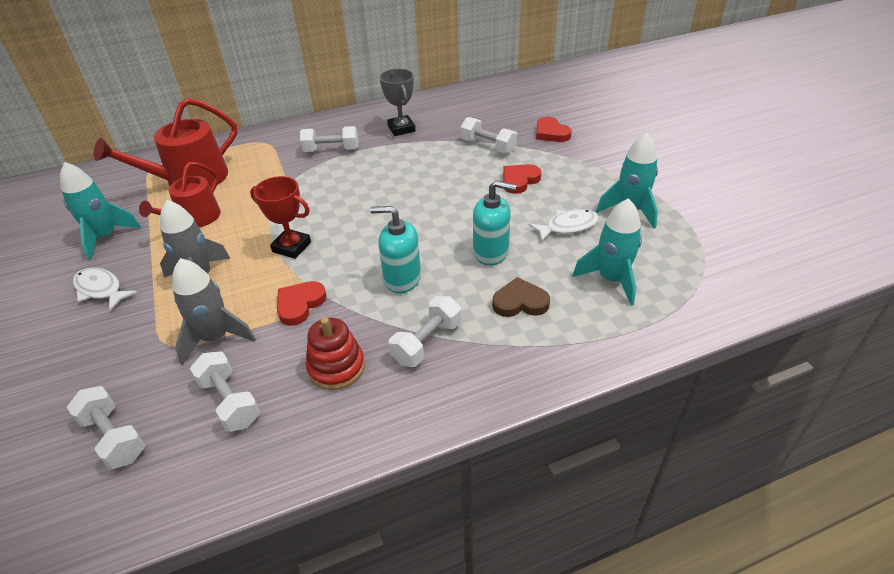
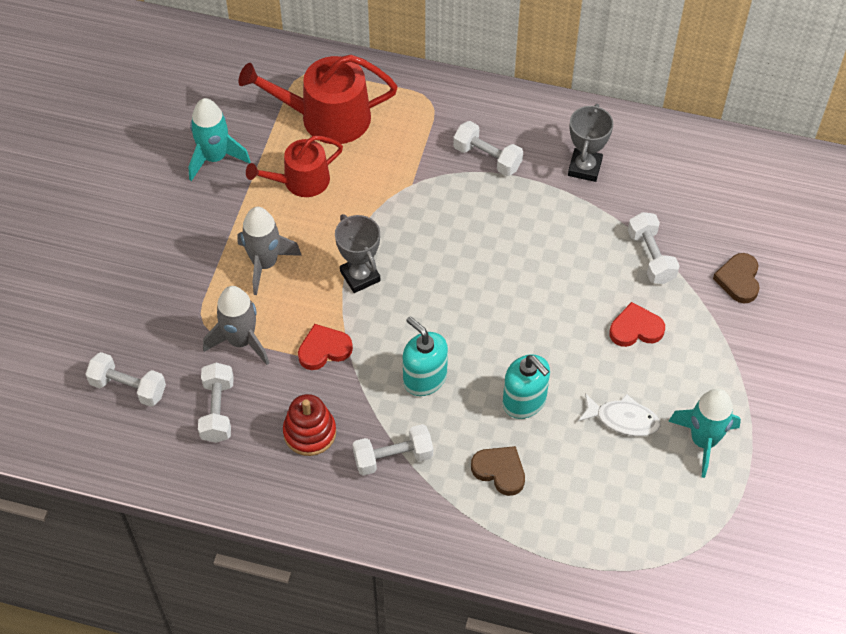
camera: 35 degrees right, 15 degrees up
(101, 289) = (183, 225): white fish -> none
(114, 437) = (128, 387): white dumbbell -> white dumbbell turned 60 degrees counterclockwise
(291, 247) = (360, 276): red trophy -> grey trophy
(551, 133) = (738, 280): red heart -> brown heart
(611, 279) = (599, 503): turquoise rocket -> none

